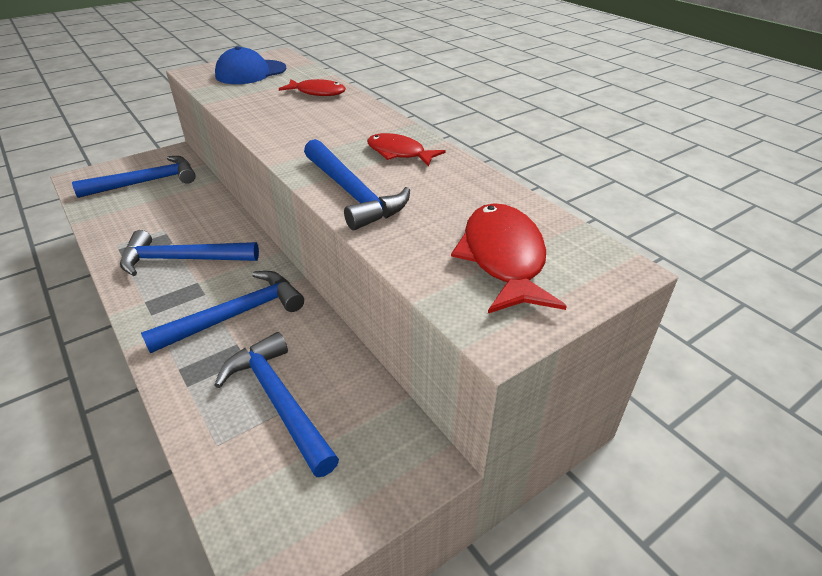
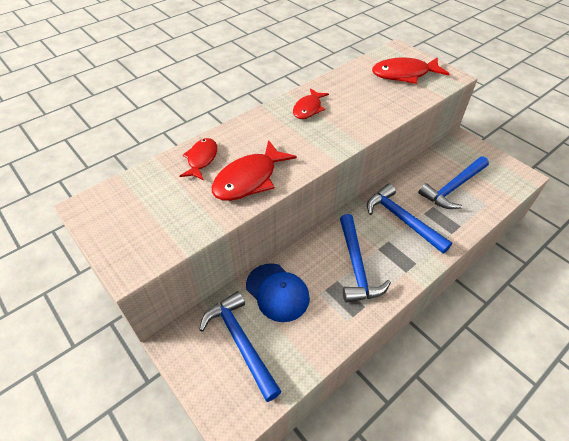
camera: 95 degrees left, 10 degrees up
(251, 72) = (141, 216): blue cap -> blue cap (277, 292)
(270, 114) = (249, 179): none -> red fish
(352, 194) = (363, 122): blue hammer -> none

